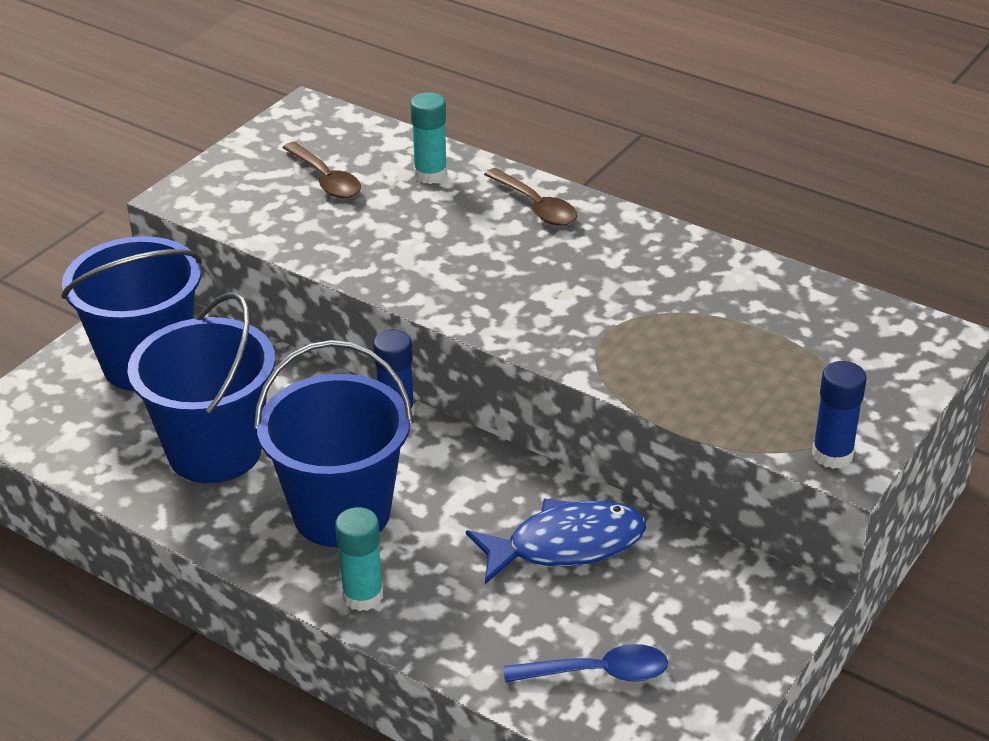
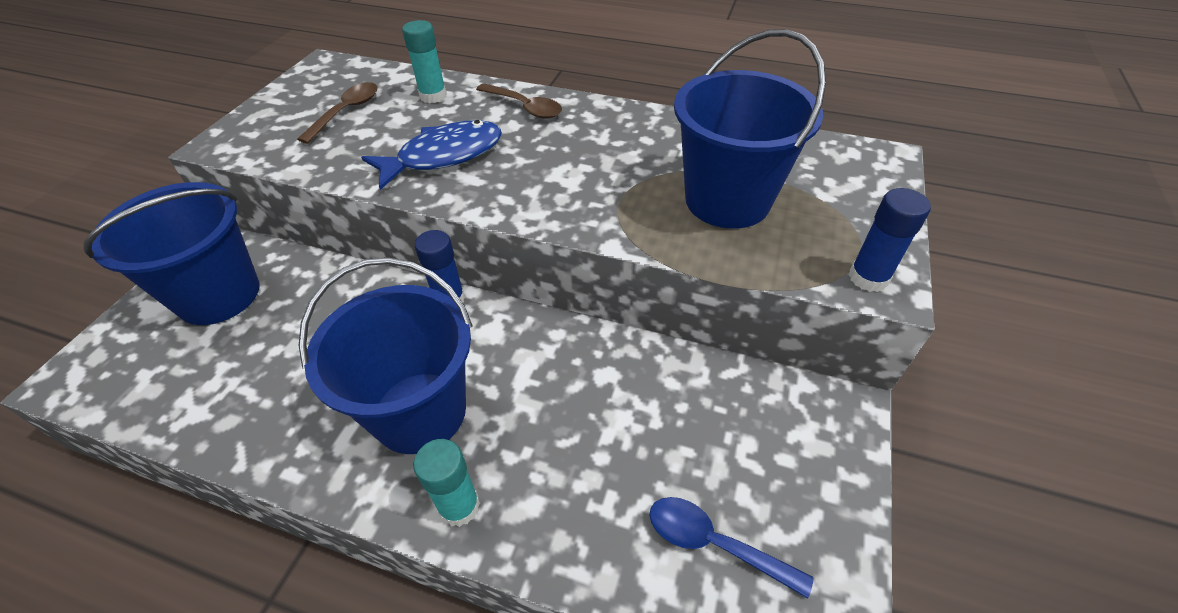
camera: 15 degrees left, 10 degrees up
(215, 451) = (289, 371): blue bucket -> blue bucket (727, 200)
(325, 179) = (346, 112): brown spoon -> brown spoon turned 105 degrees counterclockwise
(566, 545) = (633, 399): blue fish -> blue fish (444, 156)
(597, 673) = (714, 543): blue spoon -> blue spoon turned 135 degrees counterclockwise

